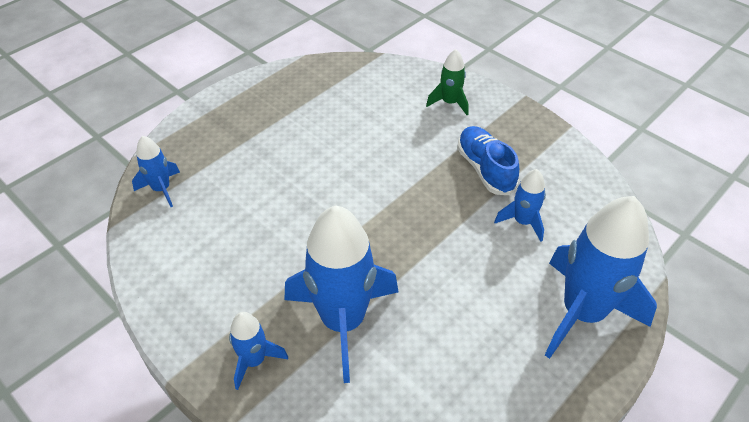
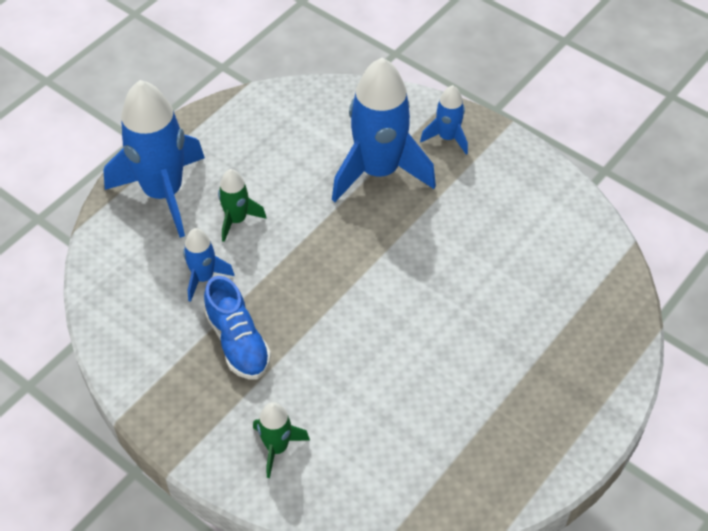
camera: 175 degrees right, 5 degrees up
(161, 189) = (603, 288): blue rocket -> none
(497, 276) = (237, 220): none -> green rocket

